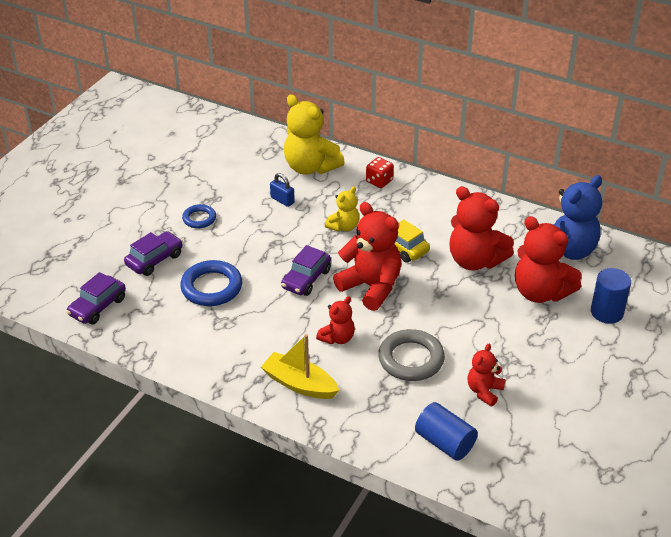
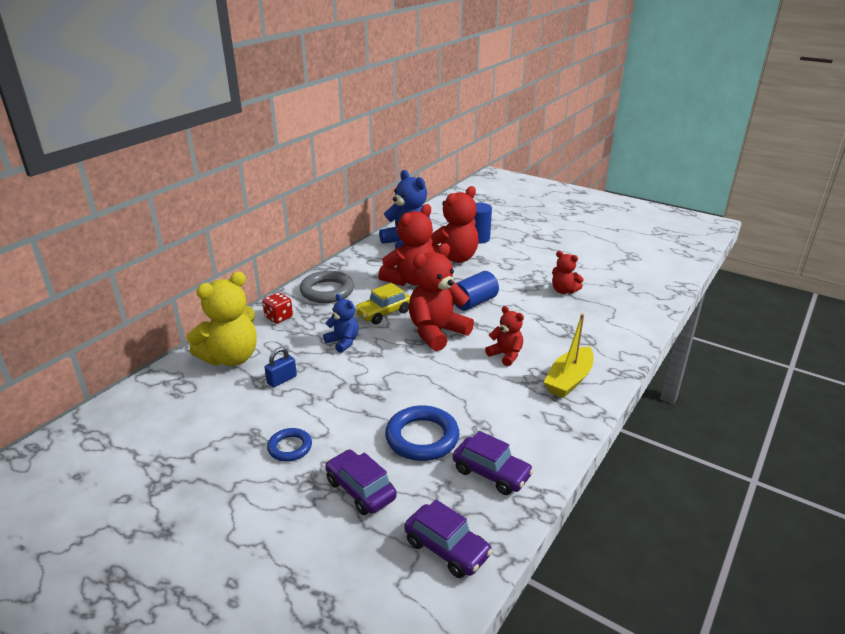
camera: 85 degrees left, 10 degrees down
(306, 279) = (419, 369): purple car -> purple car (491, 473)
(343, 227) = (343, 342): yellow teddy bear -> blue teddy bear
(411, 359) = (531, 319): grey ring -> grey ring (327, 291)
(445, 442) = (621, 312): blue cylinder -> blue cylinder (474, 302)

